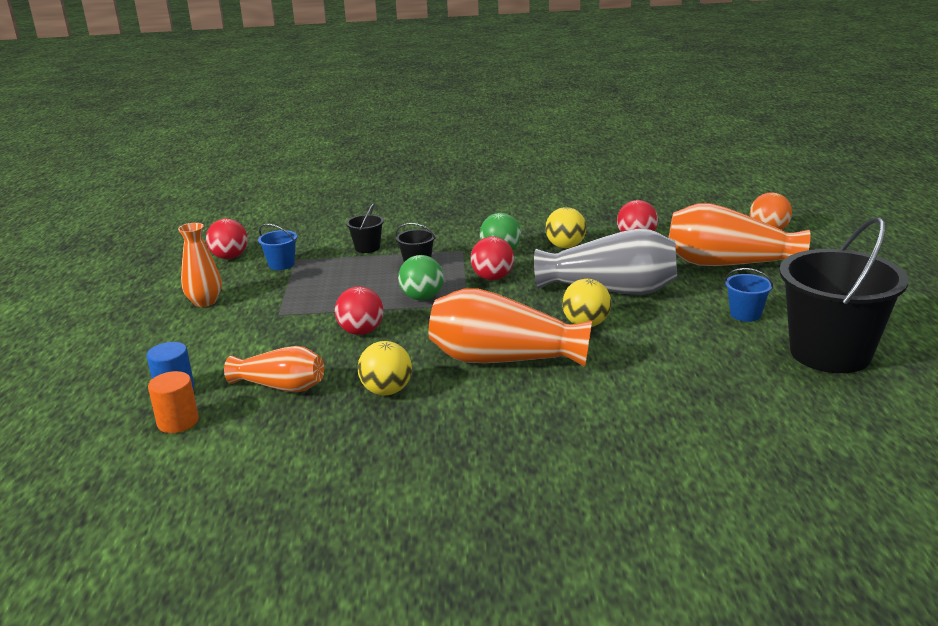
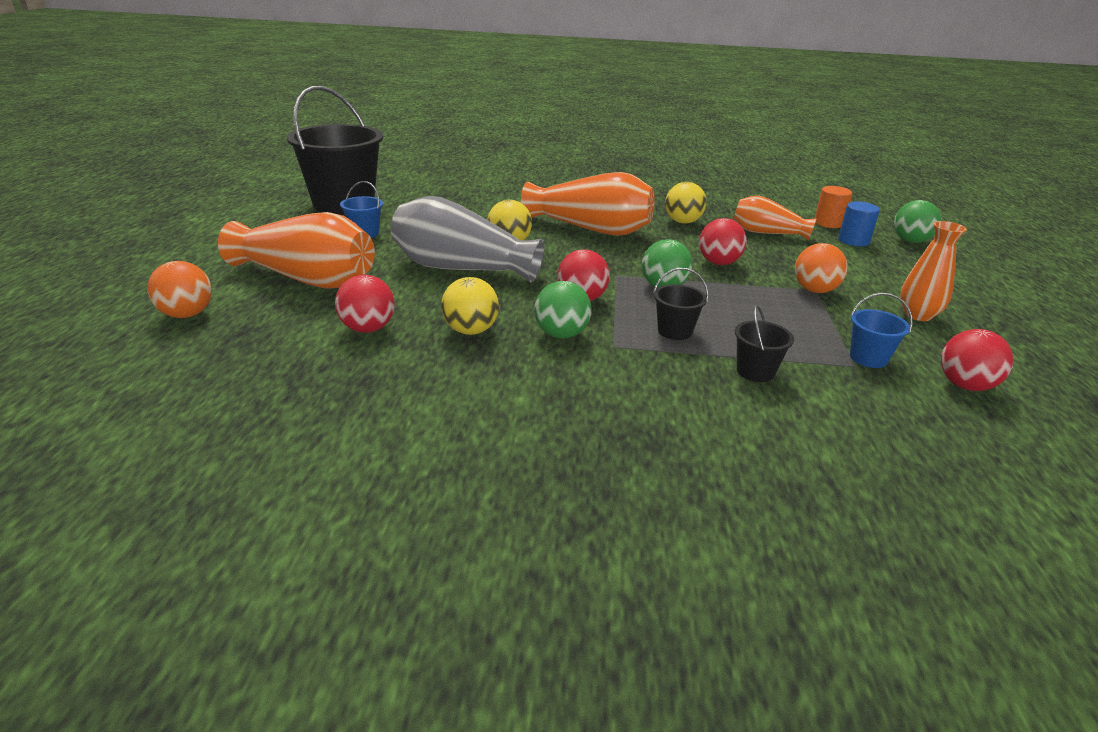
camera: 175 degrees left, 5 degrees up
(95, 401) = (910, 241): none -> green ball
(280, 313) = (814, 290): none -> orange ball

